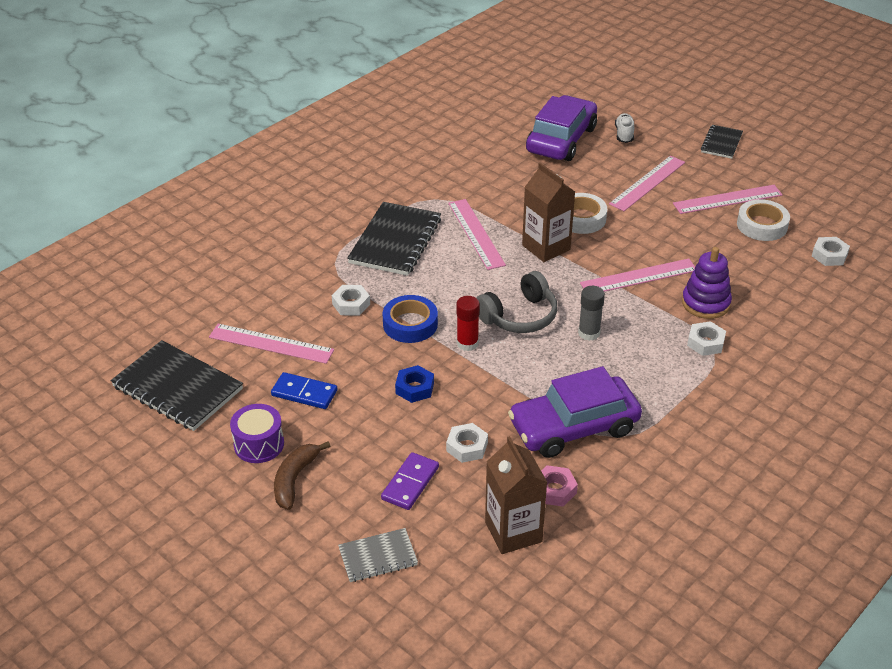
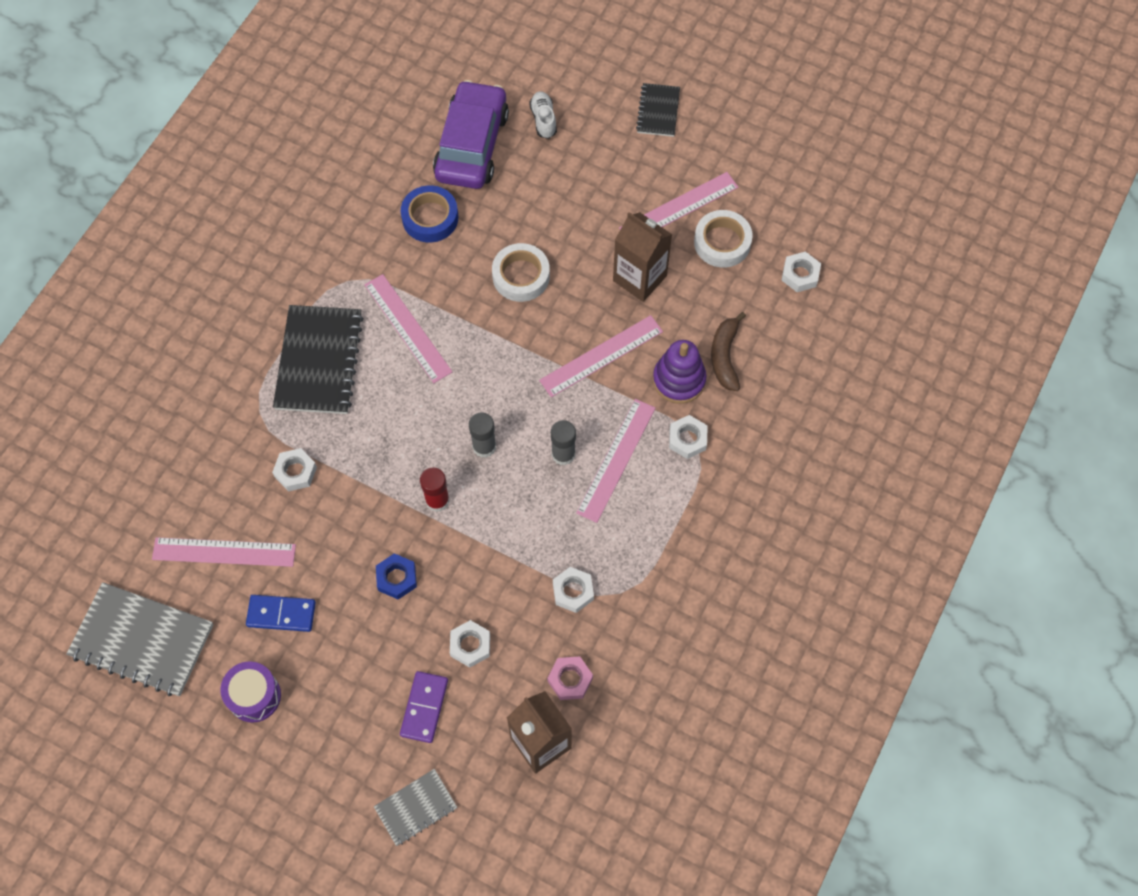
camera: 15 degrees left, 25 degrees up
(177, 388) = (142, 640): black notebook -> grey notebook
(295, 479) = (305, 733): brown banana -> brown banana (725, 356)
(410, 324) = (368, 486): blue tape -> blue tape (430, 218)
(519, 316) = (484, 446): grey headphones -> grey glue stick
(546, 247) = (491, 332): brown carton -> brown carton (639, 278)
(574, 427) = (573, 591): purple car -> white nut
(647, 183) = (585, 199): pink ruler -> pink ruler (616, 460)

